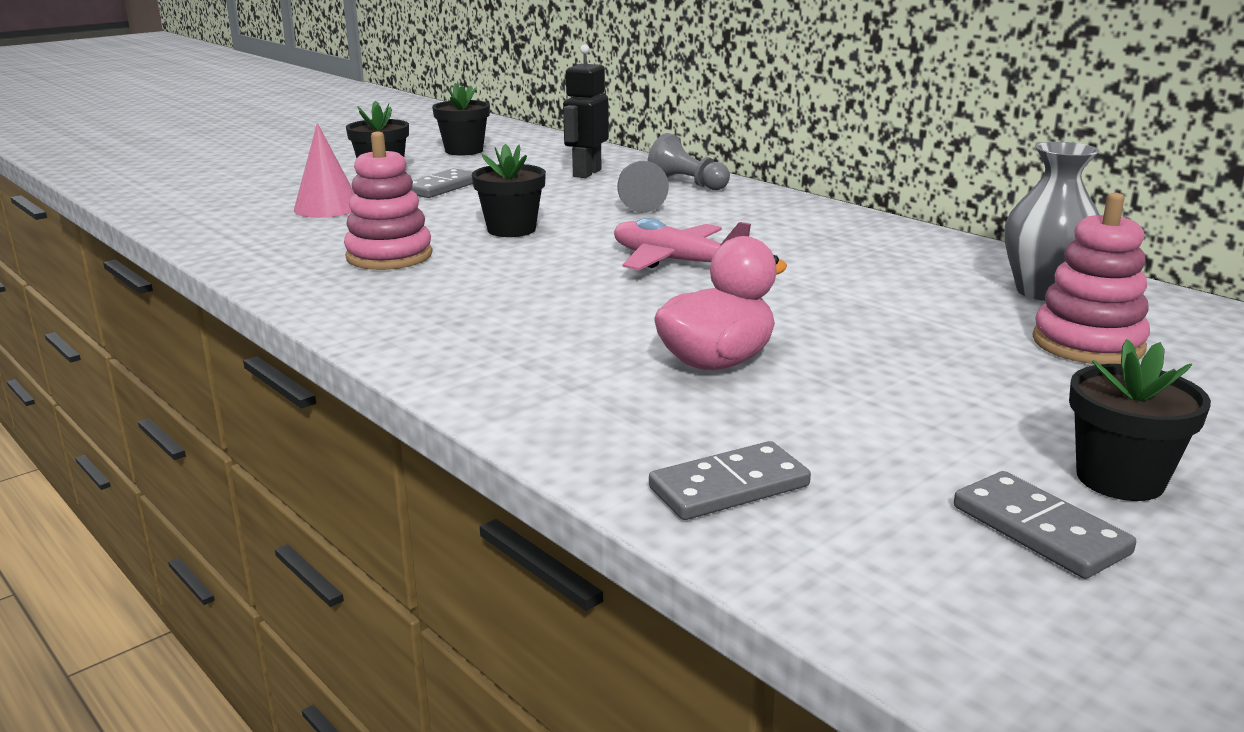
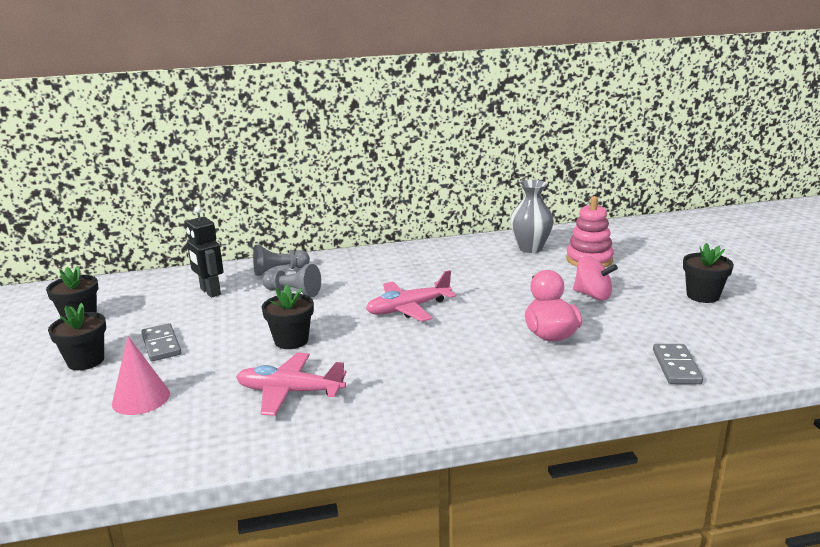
camera: 60 degrees left, 0 degrees up
(389, 256) = (290, 392): pink stacking toy -> pink plane
(928, 370) = (593, 295): none -> pink spinning top
(1040, 530) = (733, 321): grey domino -> none

